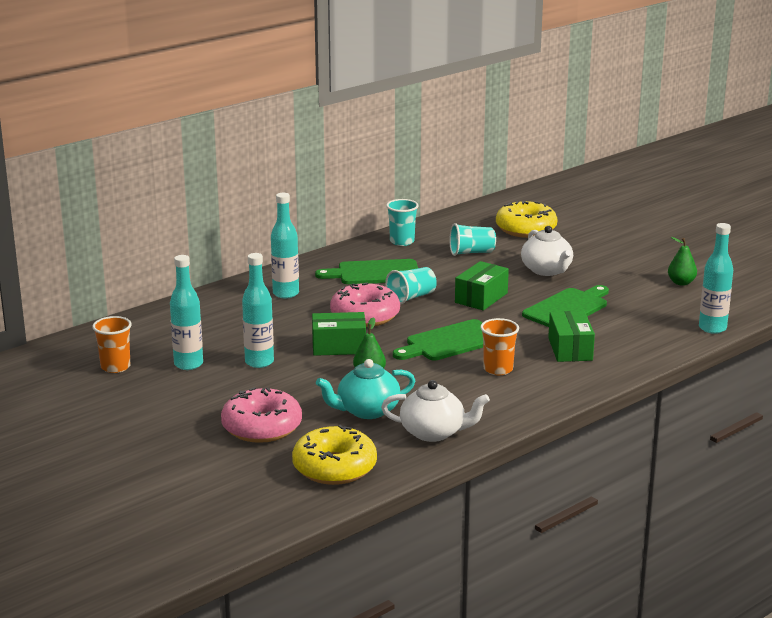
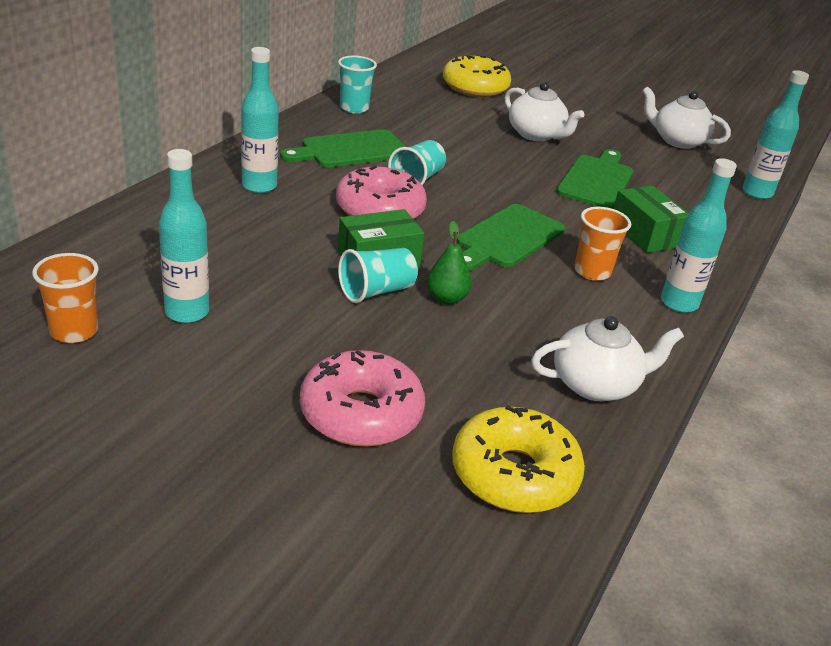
camera: 25 degrees left, 10 degrees up
(259, 362) = (288, 296): turquoise bottle -> turquoise bottle (679, 303)
(367, 411) = (485, 360): turquoise teapot -> none
(471, 252) = (441, 118): turquoise cup -> turquoise cup (376, 291)
(481, 298) = (495, 174): green box -> none
(681, 283) = (677, 141): green pear -> white teapot

